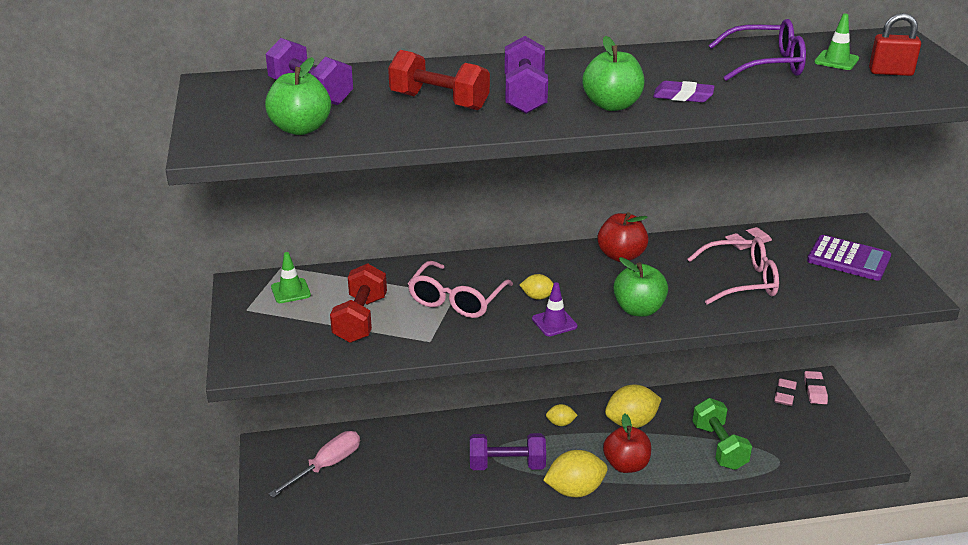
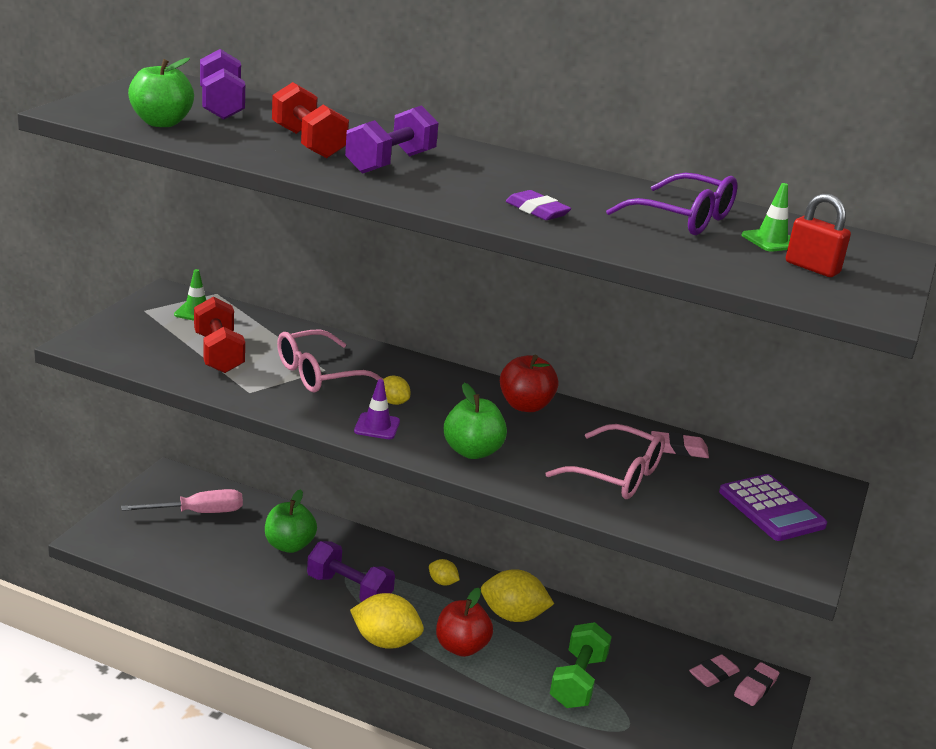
camera: 30 degrees right, 5 degrees down
(360, 319) = (218, 353): red dumbbell -> red dumbbell turned 60 degrees counterclockwise
(612, 105) = (452, 194): green apple -> green apple (289, 545)

